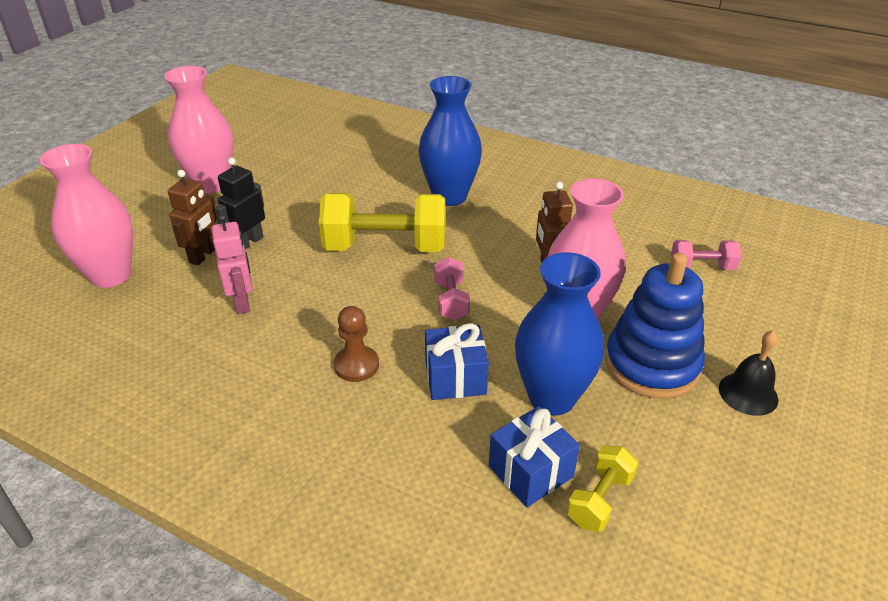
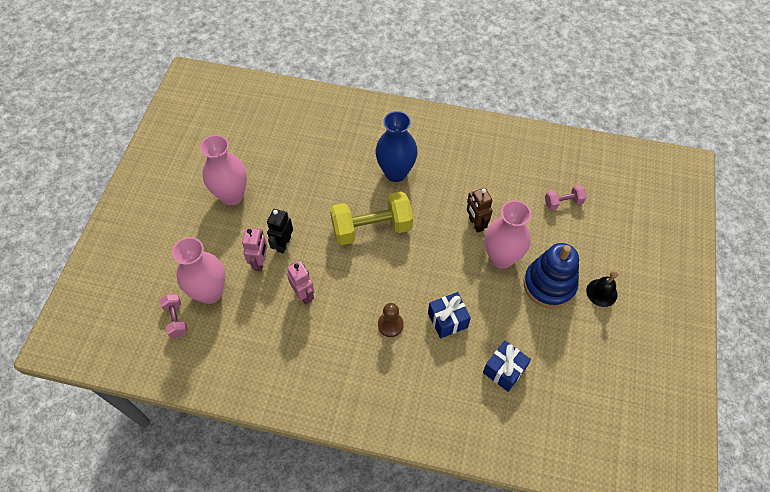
camera: 15 degrees left, 20 degrees up
(203, 256) = (260, 262): brown robot -> pink robot
(451, 301) = (426, 264): pink dumbbell -> pink dumbbell (176, 319)
(552, 397) = (502, 321): blue vase -> none
(599, 500) = (541, 378): yellow dumbbell -> none

